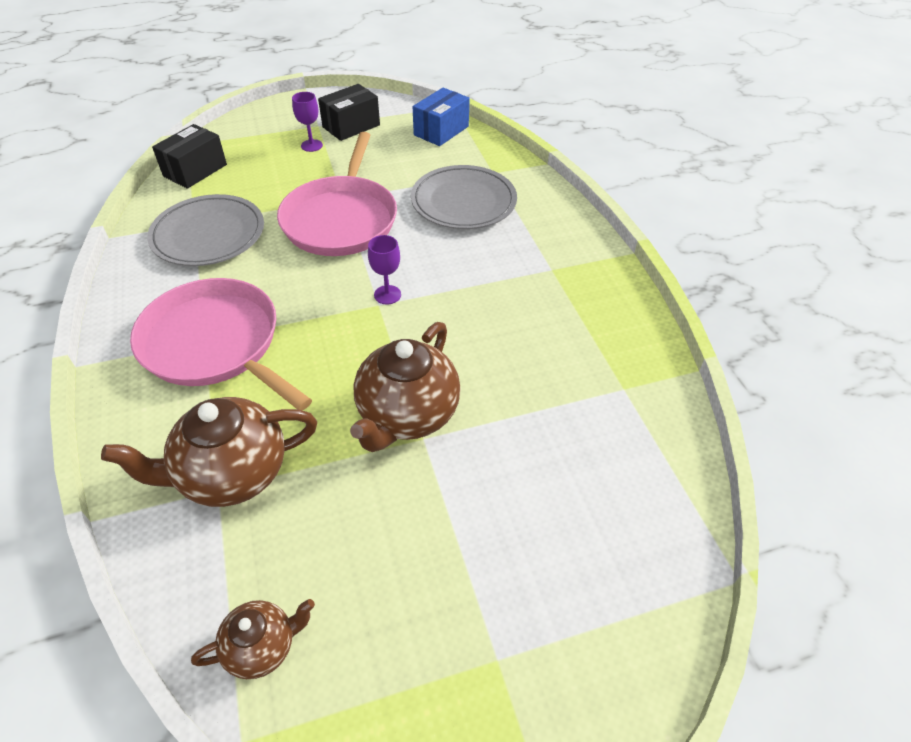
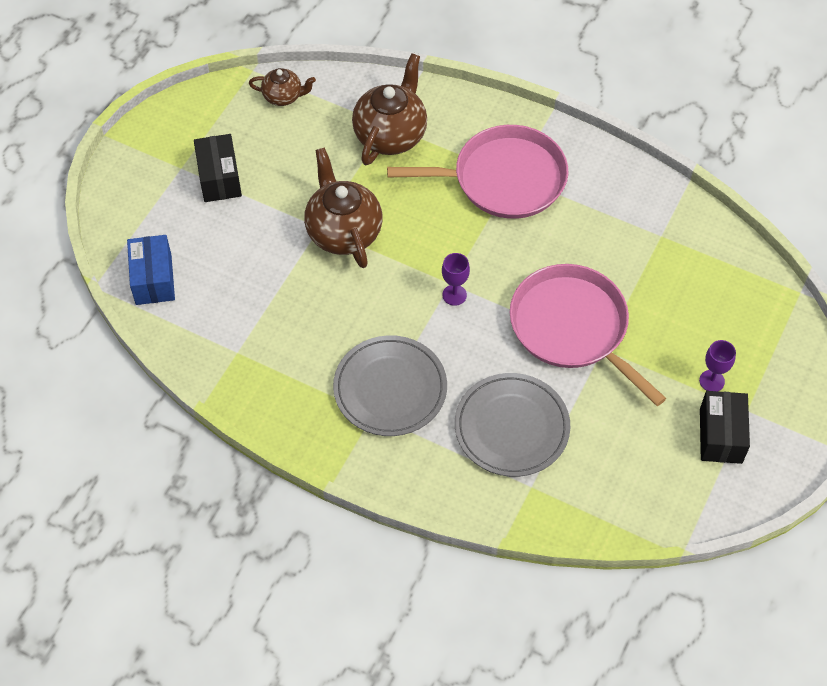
camera: 135 degrees right, 10 degrees up
(195, 170) = (745, 275): black box -> black box (219, 178)
(208, 235) = (635, 236): grey plate -> grey plate (390, 388)
(262, 646) = (283, 96): brown teapot -> brown teapot turned 105 degrees counterclockwise
(441, 131) = (641, 504): blue box -> blue box (153, 279)

